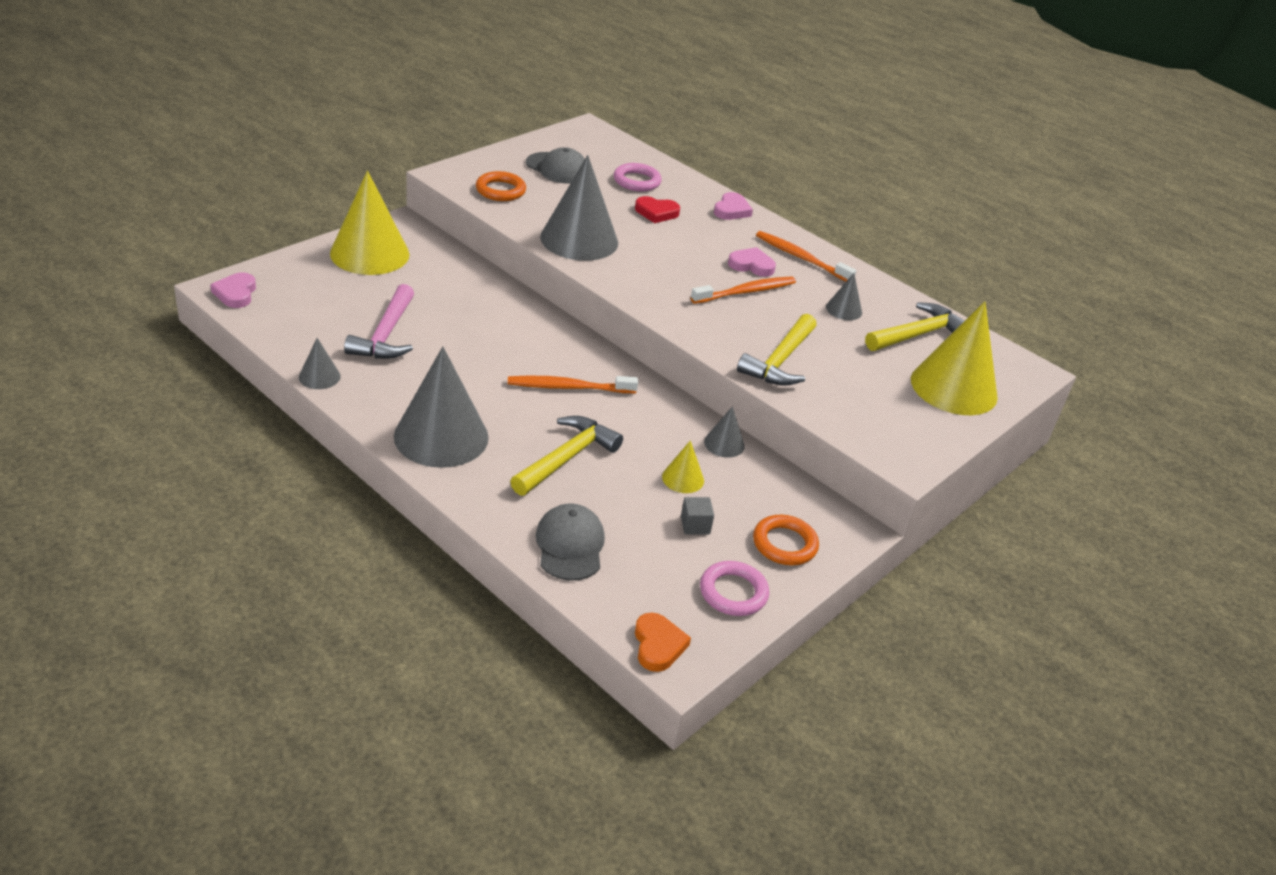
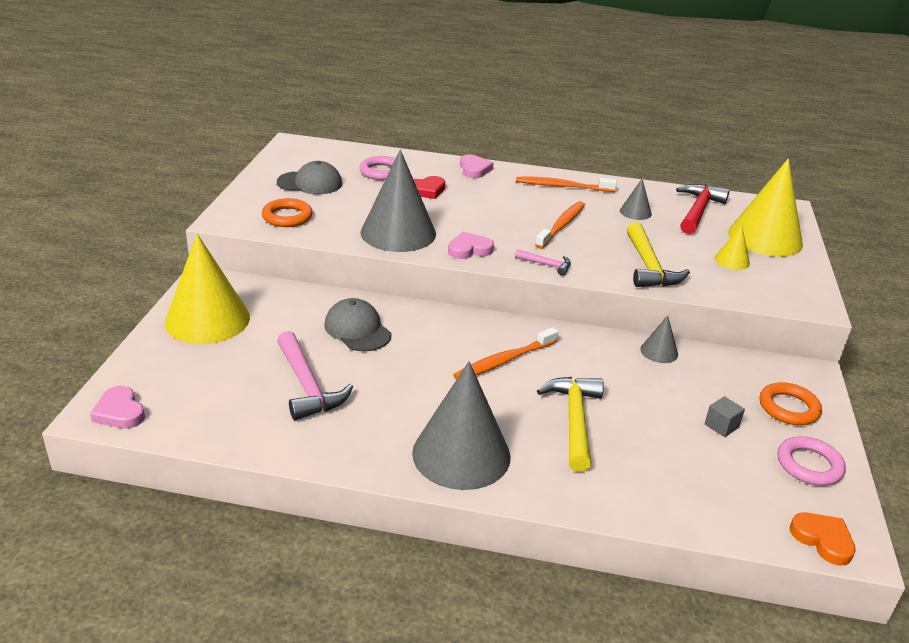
camera: 30 degrees left, 5 degrees down
(319, 376) = (294, 454): grey cone -> none
(570, 545) = (667, 494): grey cap -> grey cap (357, 329)
(679, 319) = (546, 265): none -> pink hammer
(683, 478) = (668, 393): yellow cone -> yellow cone (732, 261)
(751, 265) = (539, 204): pink heart -> pink heart (469, 249)
(917, 334) = (698, 211): yellow hammer -> red hammer

